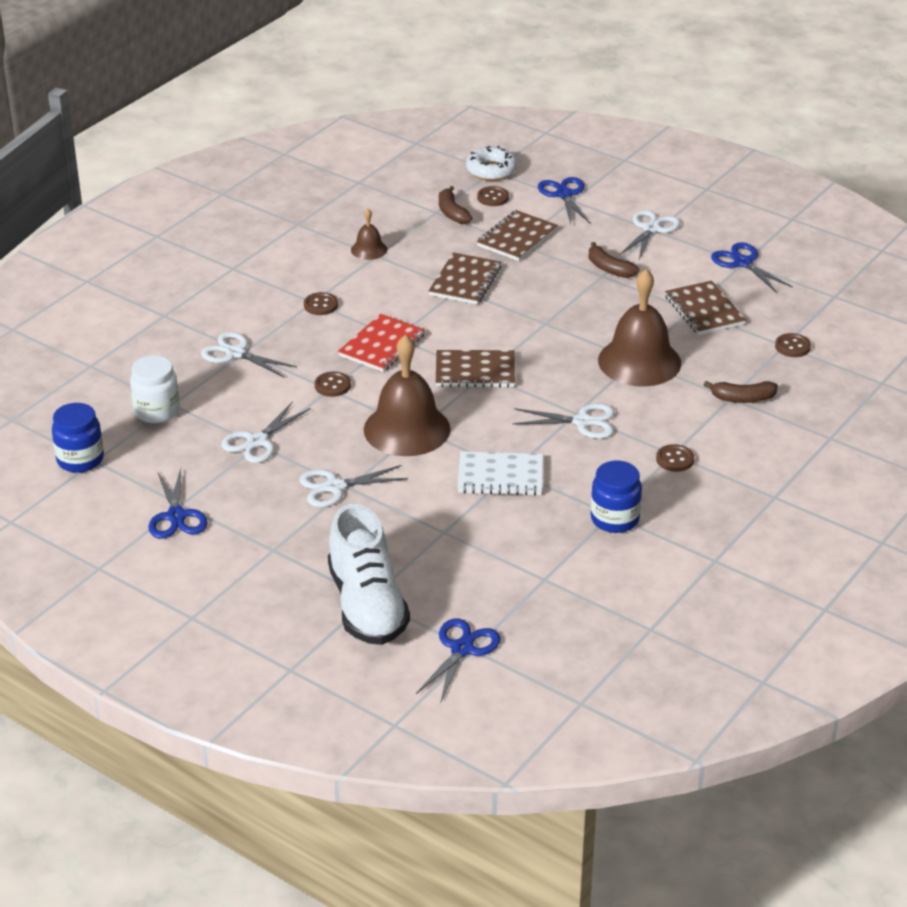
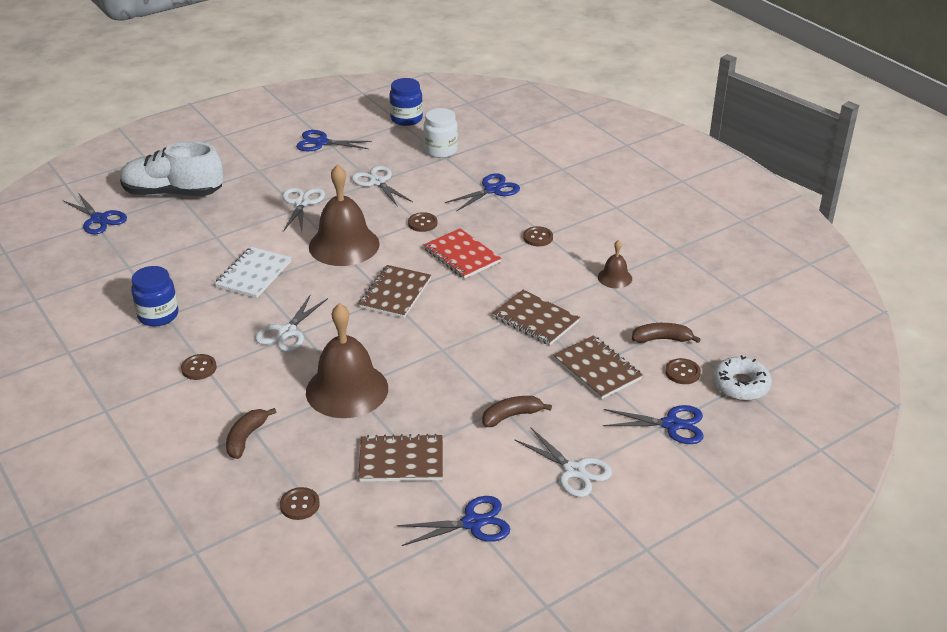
camera: 110 degrees right, 0 degrees up
(236, 353) = (492, 190): white scissors -> blue scissors

